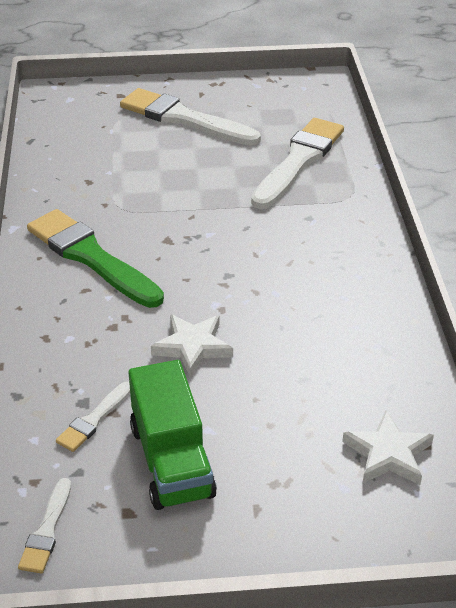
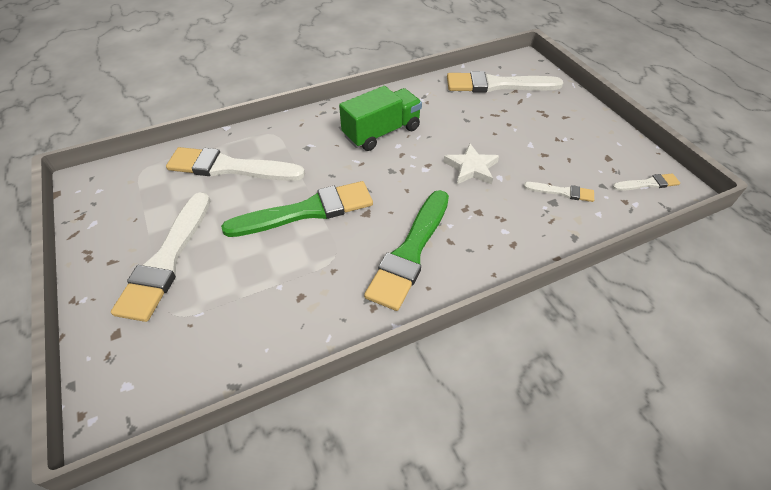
camera: 110 degrees left, 10 degrees up
(171, 461) = (563, 152): green truck -> green truck (381, 132)
(197, 201) = (307, 211): none -> green brush
(388, 454) = (497, 85): white star -> white brush

